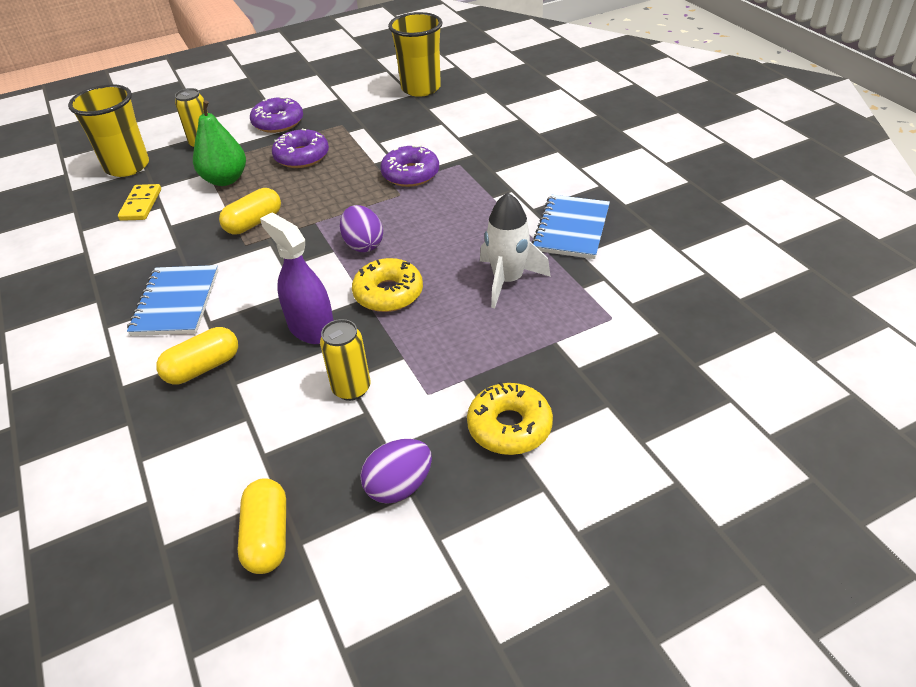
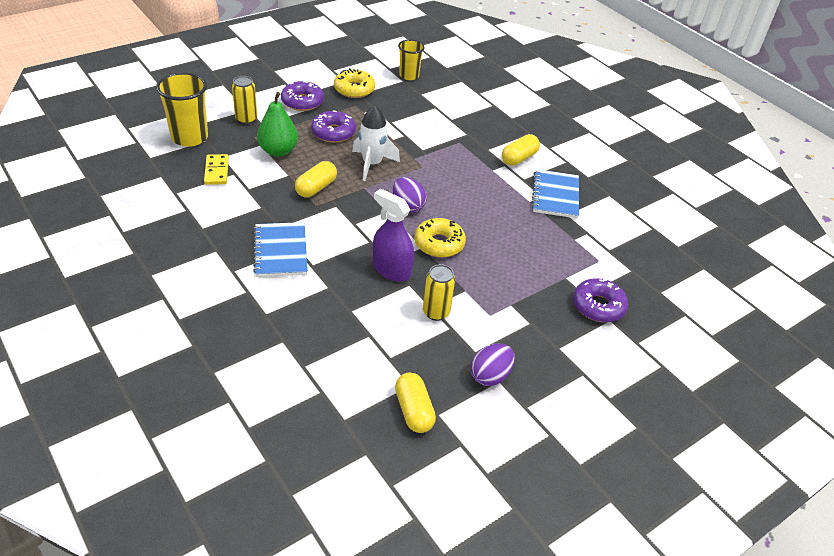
camera: 15 degrees left, 0 degrees up
(203, 368) = (322, 300): yellow capsule -> yellow capsule (519, 158)
(410, 174) = (425, 150): purple donut -> purple donut (598, 306)
(421, 88) = (409, 75): yellow cup -> yellow cup, size x0.63
(508, 280) = (521, 234): white rocket -> white rocket (372, 164)
(509, 427) = (550, 335): yellow donut -> yellow donut (354, 89)

